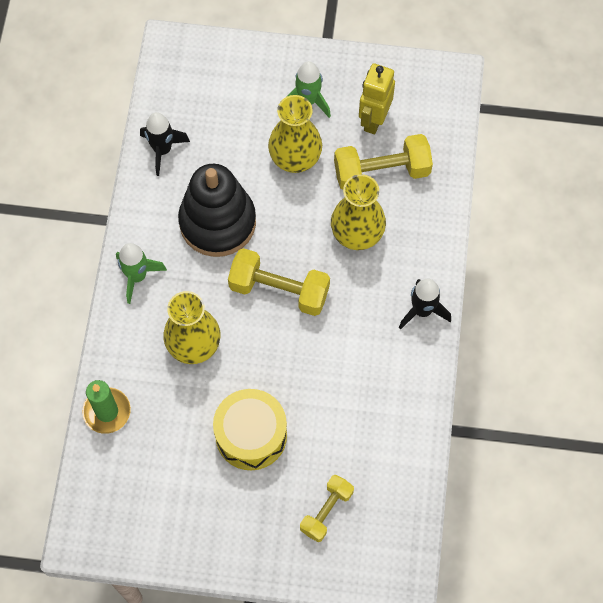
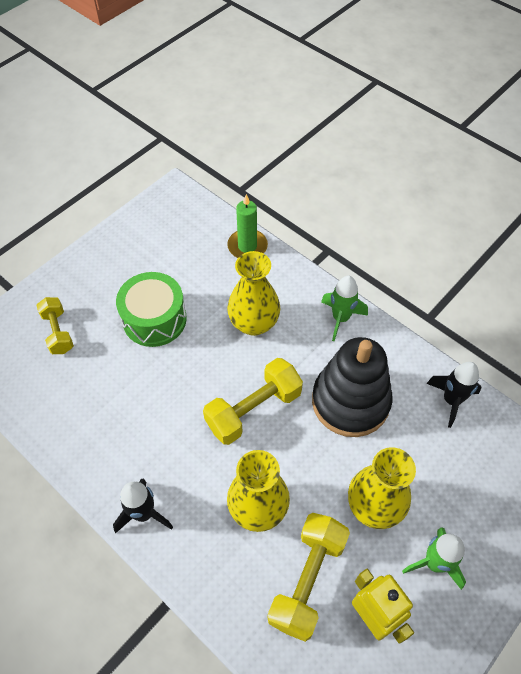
camera: 125 degrees right, 10 degrees down
(251, 435) = (154, 319): yellow drum -> green drum

